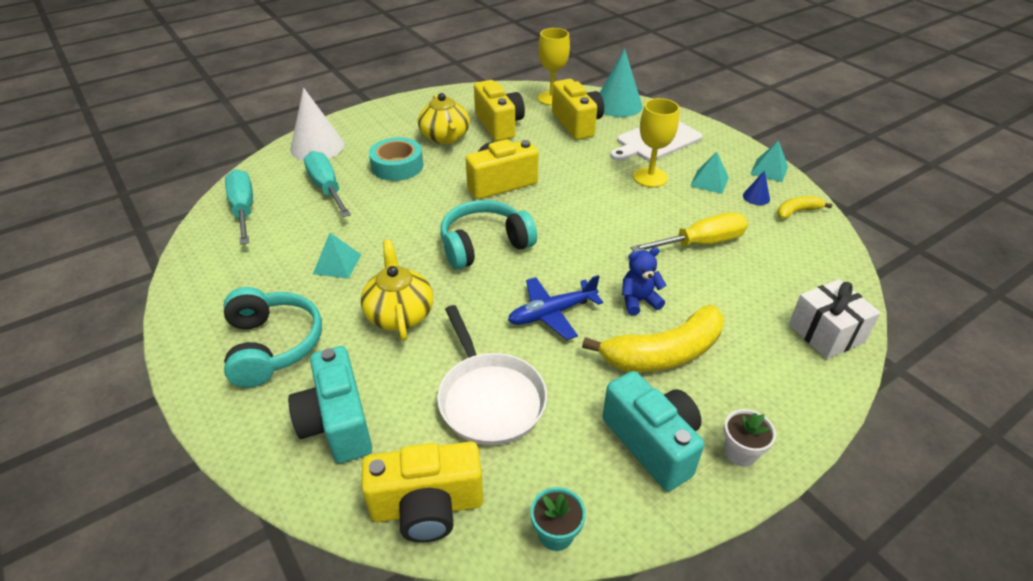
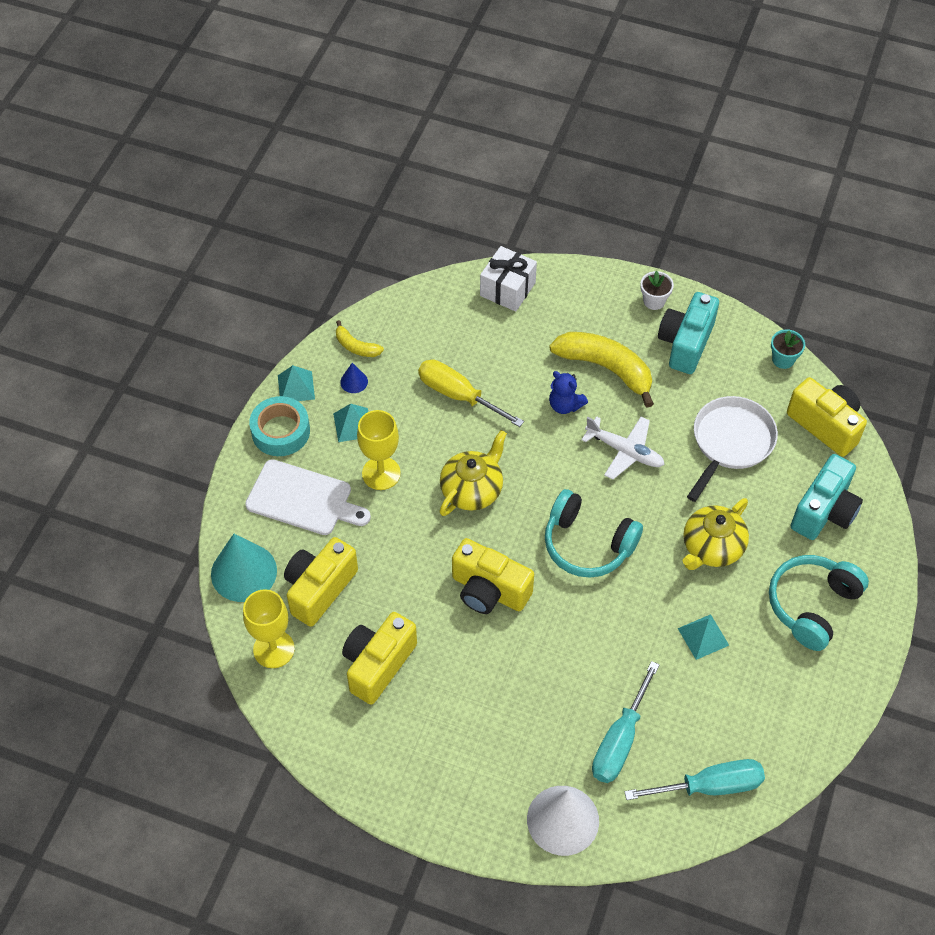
camera: 125 degrees left, 15 degrees up
(244, 209) = (710, 786): turquoise screwdriver -> turquoise screwdriver turned 135 degrees counterclockwise
(397, 166) = (533, 706): turquoise tape -> turquoise tape (280, 431)
(445, 137) = (444, 701): yellow teapot -> yellow teapot (472, 489)
(552, 313) = (625, 451): blue plane -> white plane

